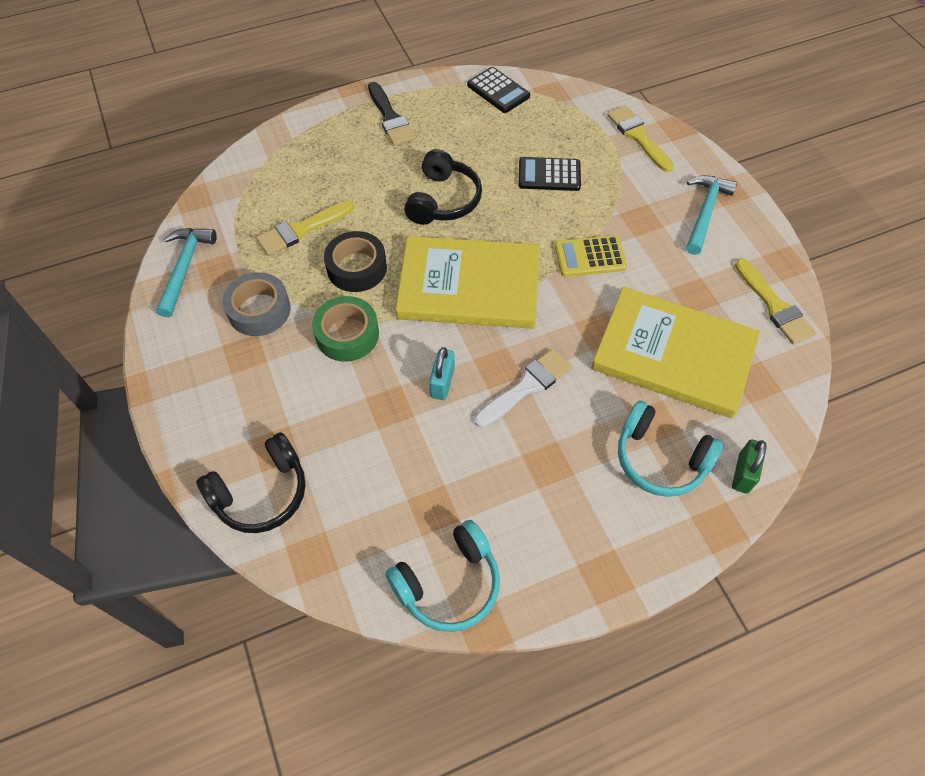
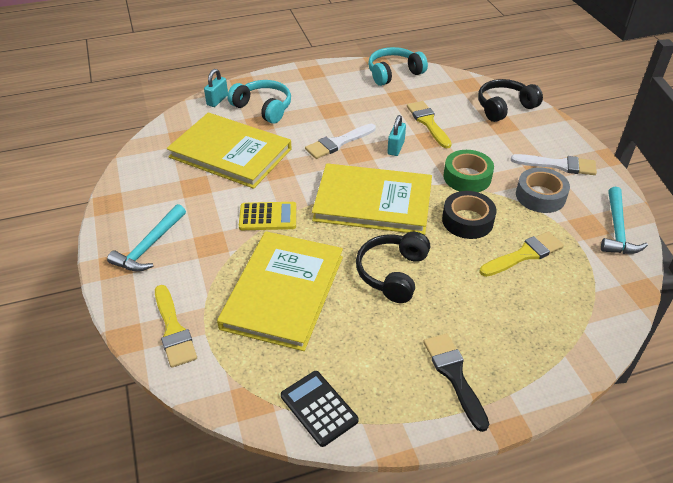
camera: 175 degrees left, 15 degrees down
(217, 365) = (558, 165): none -> white brush
(549, 175) = (283, 292): black calculator -> yellow book
(743, 473) = (217, 100): green padlock -> turquoise padlock
(774, 305) = (139, 176): yellow brush -> yellow brush (428, 123)

